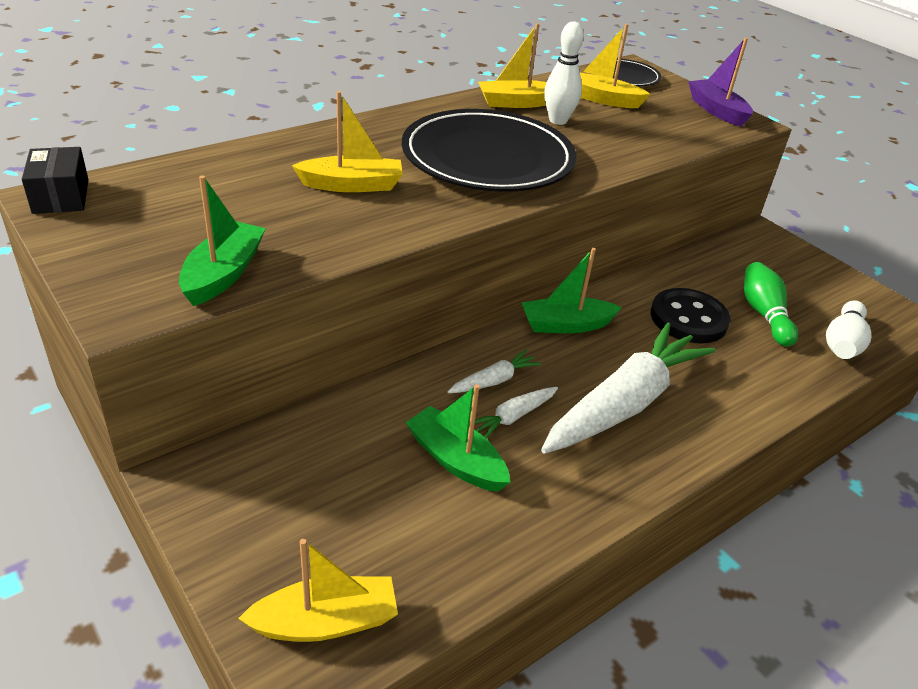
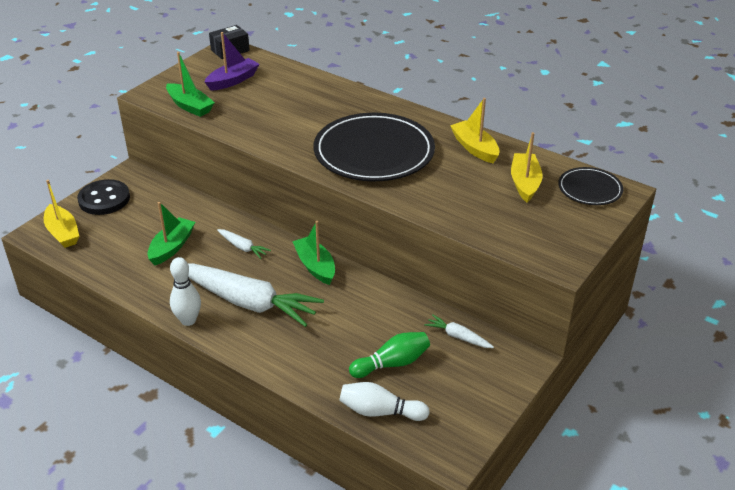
camera: 75 degrees right, 0 degrees up
(223, 274) = (190, 106): green boat -> green boat turned 45 degrees clockwise
(352, 185) = (300, 116): yellow boat -> none
(513, 417) = (214, 260): white carrot -> white carrot (458, 337)
(558, 120) = (461, 169): white bowling pin -> white bowling pin (188, 320)
(688, 318) = (359, 323): black button -> black button (104, 199)
(716, 111) = (567, 244): purple boat -> purple boat (233, 81)

